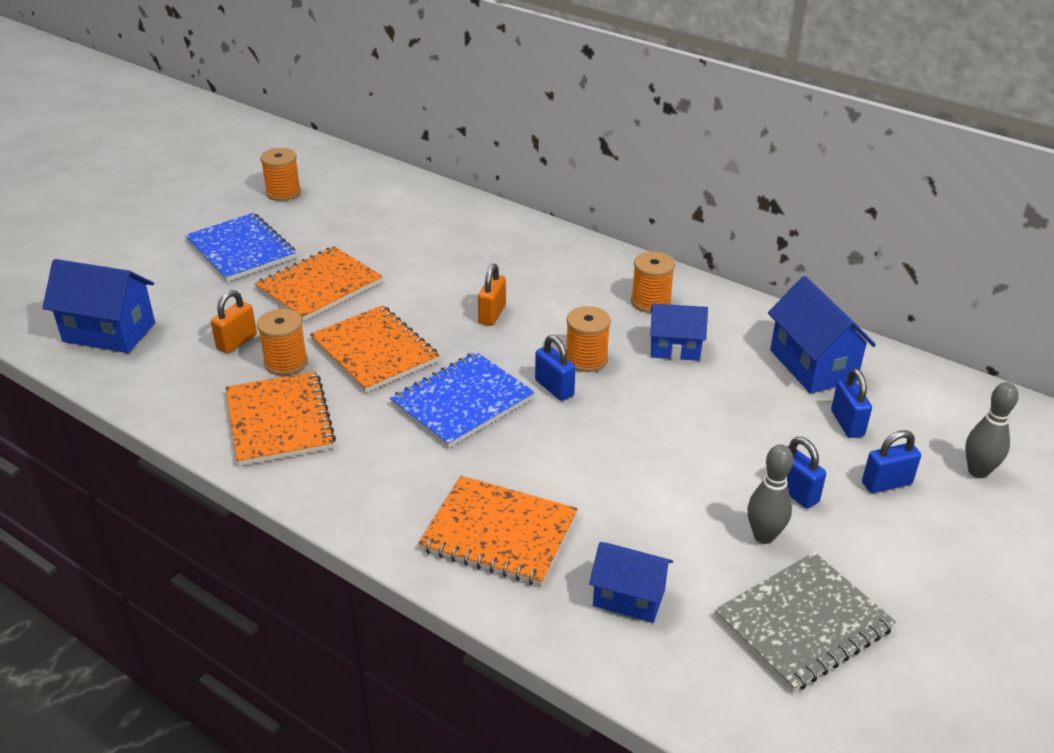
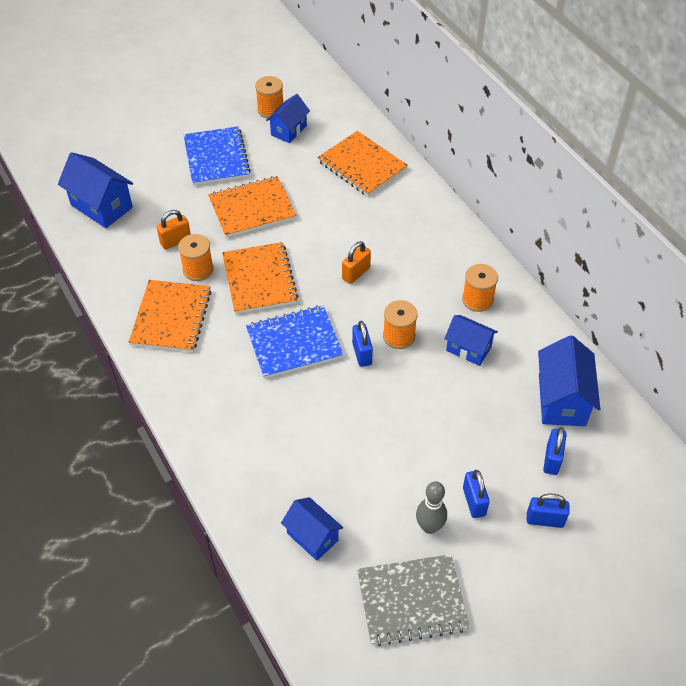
camera: 25 degrees right, 15 degrees up
(318, 205) = (289, 130): none -> blue house
(499, 533) = (260, 456): orange notebook -> orange notebook (362, 165)
(978, 471) = (621, 536): grey bowling pin -> none

